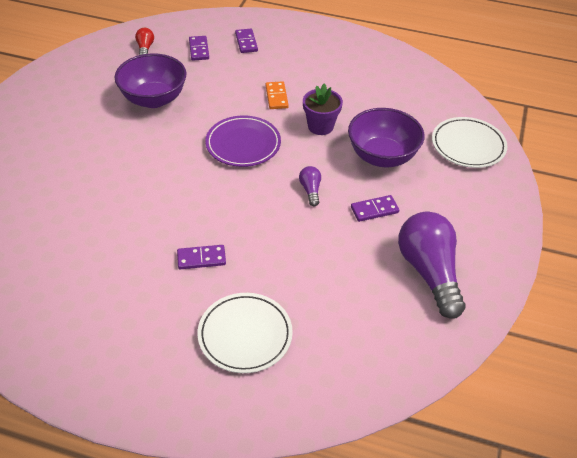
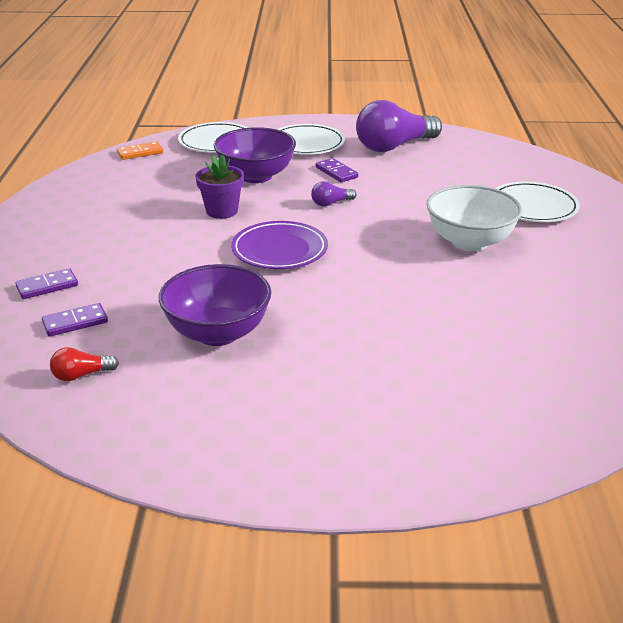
camera: 105 degrees left, 15 degrees down
(201, 258) = (470, 242): purple domino -> white bowl
(276, 97) = (175, 244): orange domino -> orange domino (140, 153)
(450, 205) = (306, 144): none -> white plate

